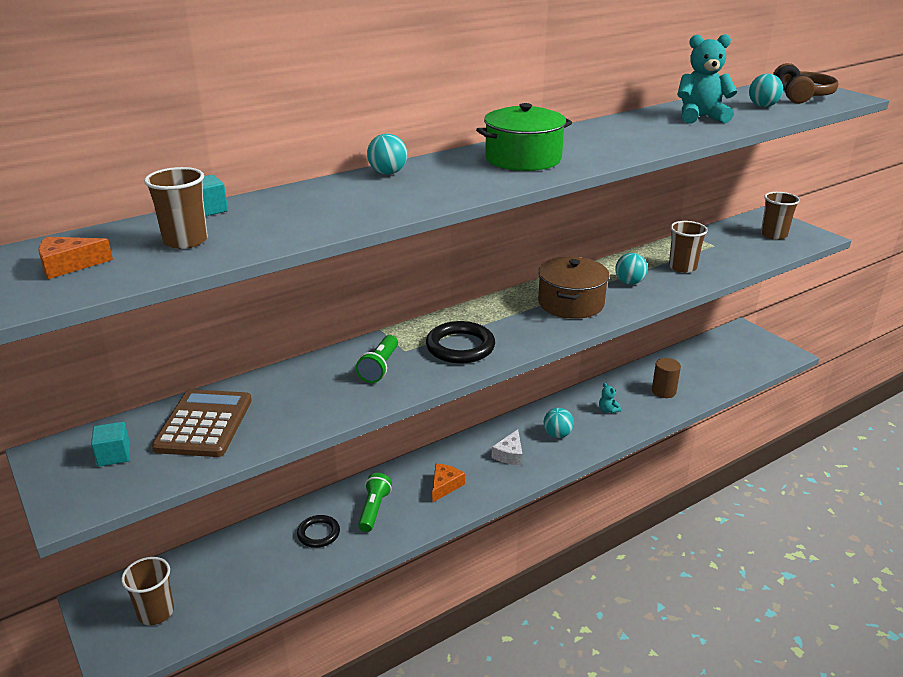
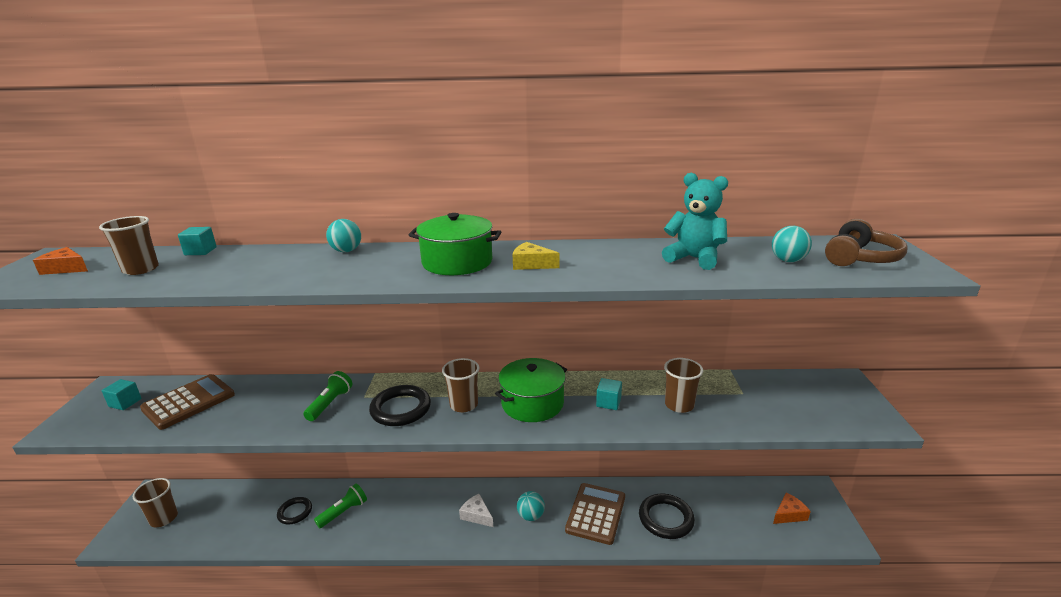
camera: 35 degrees right, 5 degrees down
(379, 367) = (330, 403): green flashlight -> green flashlight turned 150 degrees clockwise
(444, 486) = (405, 518): orange cheese -> orange cheese (789, 514)
(510, 454) = (476, 515): white cheese -> white cheese turned 75 degrees clockwise
(571, 303) = (532, 403): brown pot -> green pot
(590, 147) = (531, 264): none -> yellow cheese
(608, 410) = (596, 513): turquoise teddy bear -> brown calculator
(629, 282) = (608, 402): turquoise ball -> turquoise cube
(663, 391) = (666, 519): brown cylinder -> black ring
(774, 235) = (826, 403): brown cup -> brown cup (464, 405)

